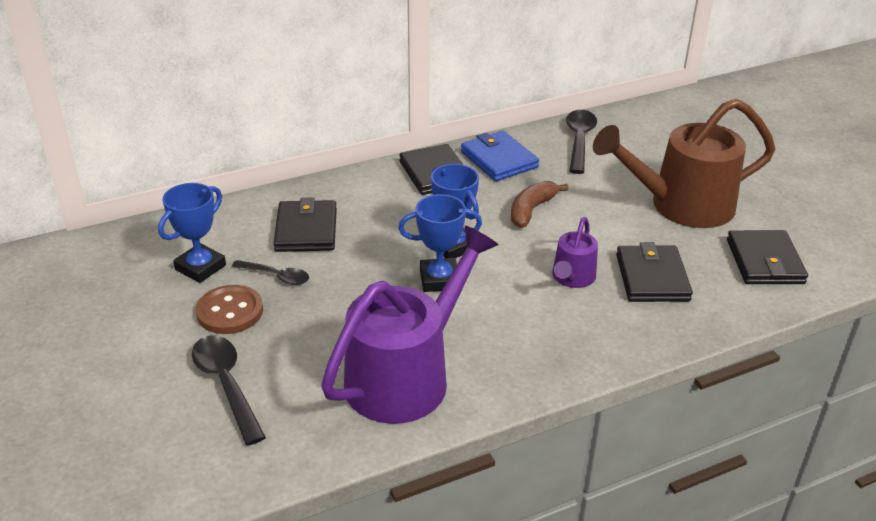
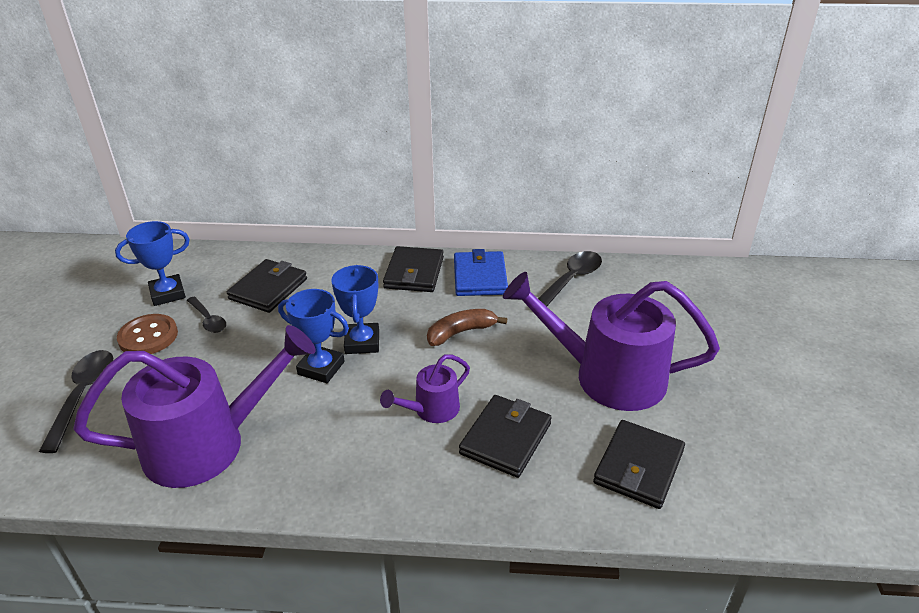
camera: 30 degrees right, 0 degrees up
(681, 206) = (607, 376): brown watering can -> purple watering can

